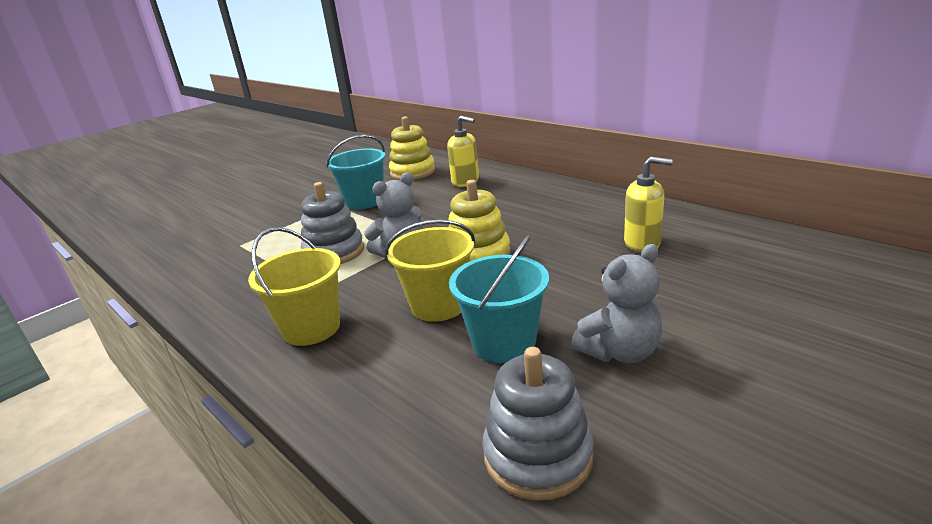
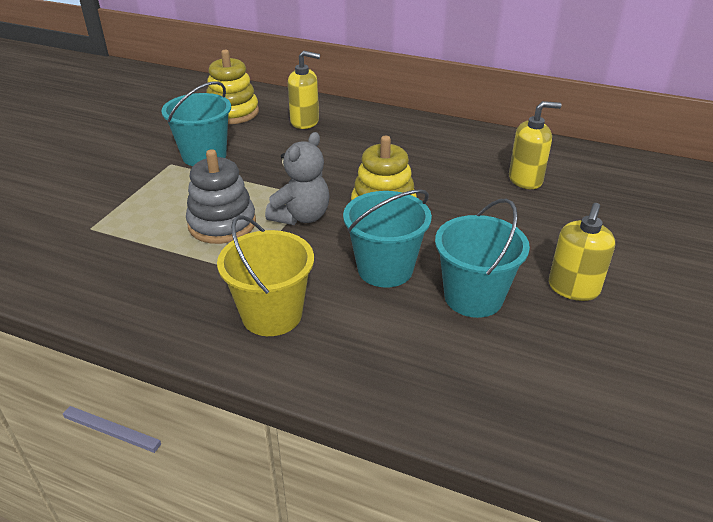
camera: 25 degrees left, 10 degrees up
(438, 305) = (385, 269): yellow bucket -> turquoise bucket
(538, 456) = (569, 390): grey stacking toy -> none
(620, 352) = (573, 288): grey teddy bear -> yellow soap dispenser

